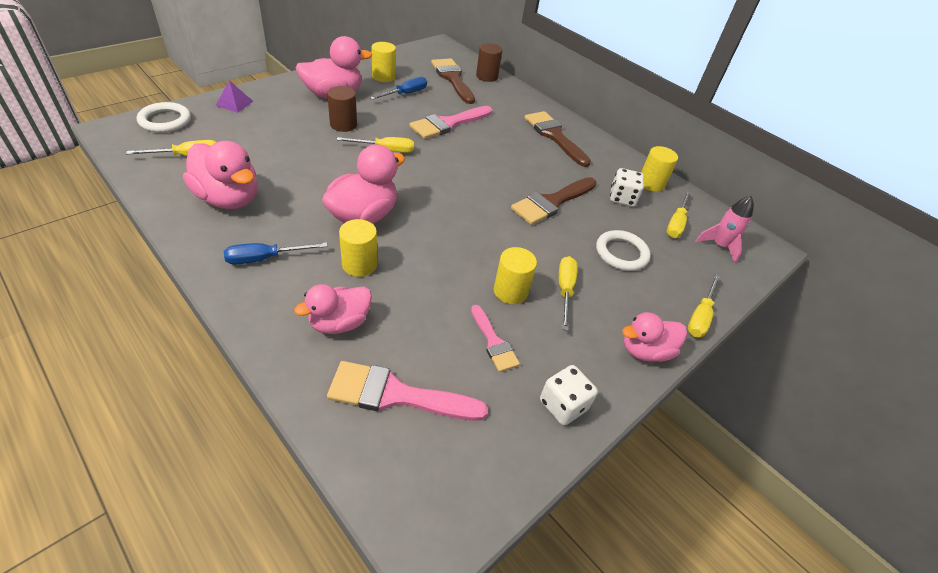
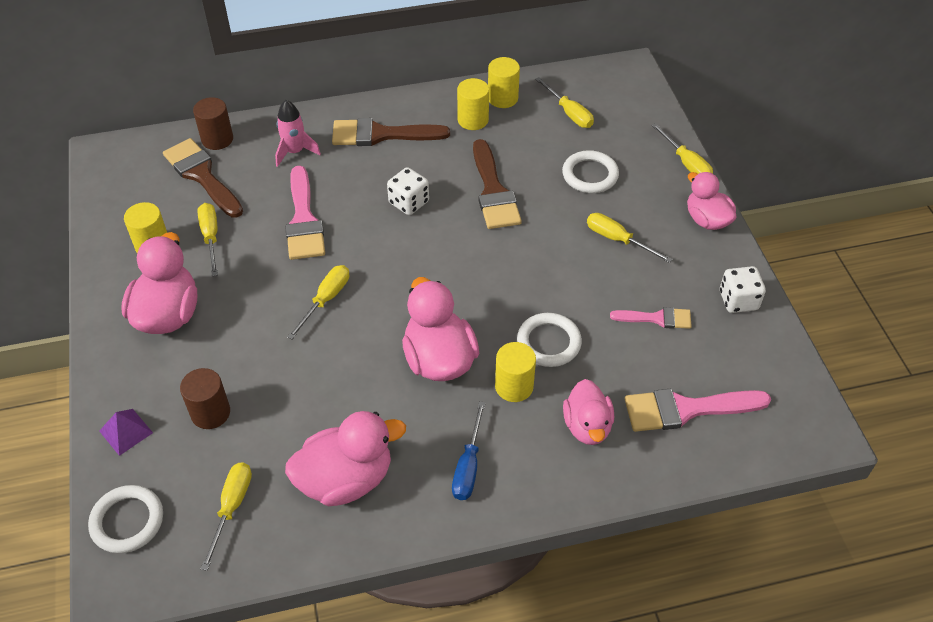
camera: 55 degrees left, 5 degrees up
(343, 124) = (248, 325): brown cylinder -> brown cylinder (210, 413)
(396, 395) = (686, 409): pink brush -> pink brush turned 45 degrees clockwise
(405, 94) = (211, 237): blue screwdriver -> yellow screwdriver
(418, 274) = (548, 342): none -> white ring
(452, 78) = (202, 175): brown brush -> brown brush turned 45 degrees clockwise
(510, 291) = (602, 280): yellow cylinder -> yellow cylinder (473, 120)
(622, 198) = (514, 133): white dice -> white dice (409, 203)
(645, 351) = (706, 220): pink duck -> pink duck turned 135 degrees clockwise
(719, 246) = (612, 100): pink rocket -> pink rocket (295, 152)

